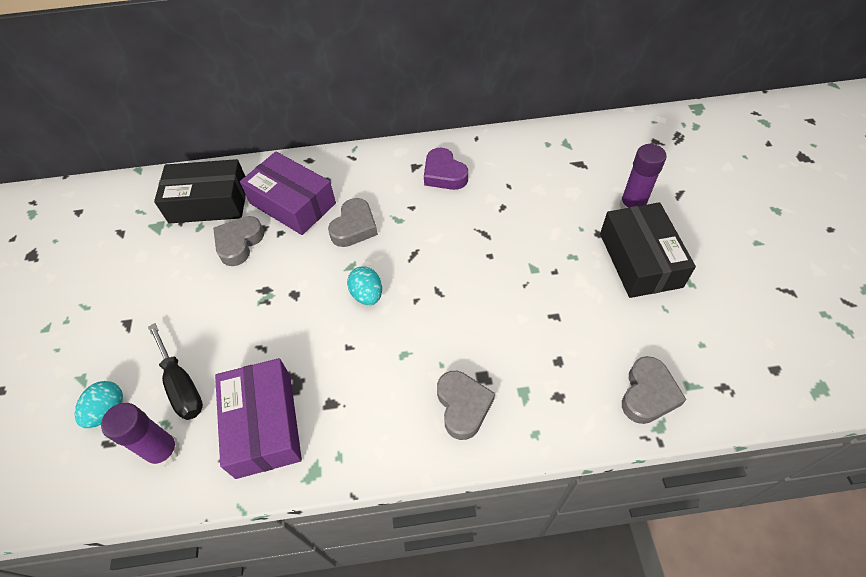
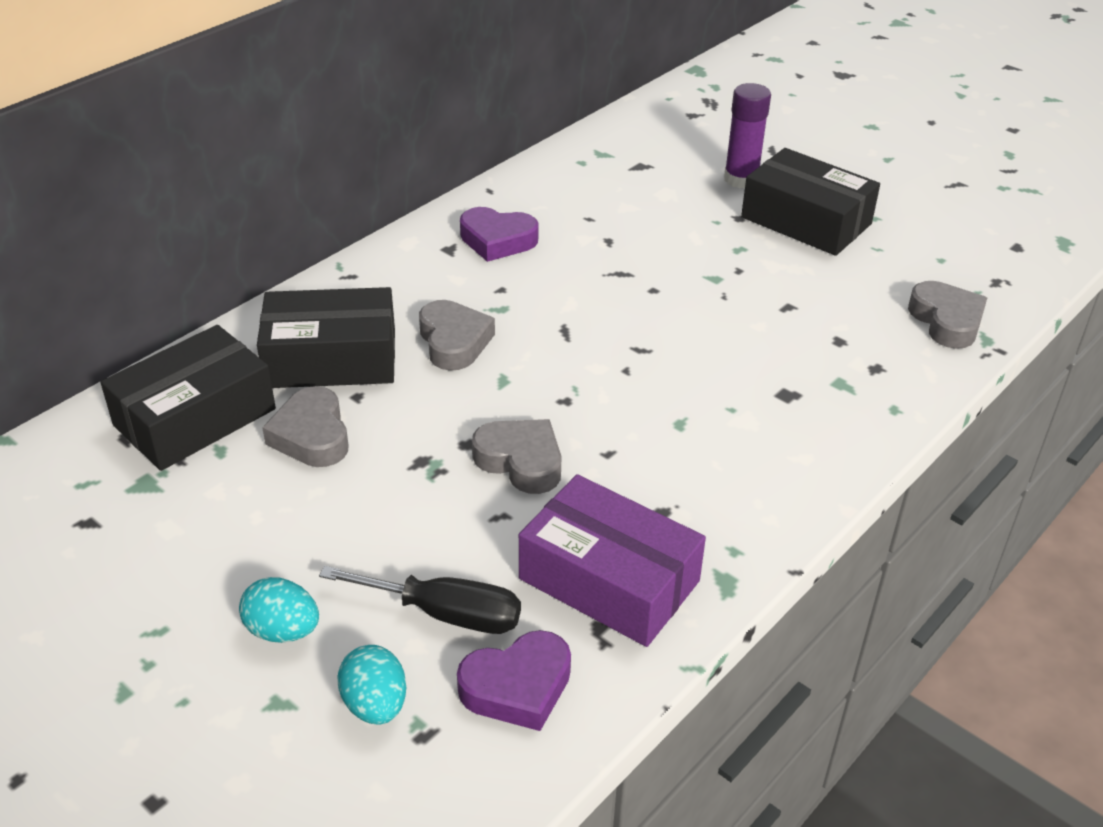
camera: 45 degrees left, 15 degrees down
(164, 451) = (517, 687): purple glue stick -> purple heart
(292, 203) = (331, 358): purple box -> black box
(367, 295) = (563, 395): turquoise egg -> turquoise egg (283, 631)
(463, 406) = (800, 429): grey heart -> grey heart (521, 461)

